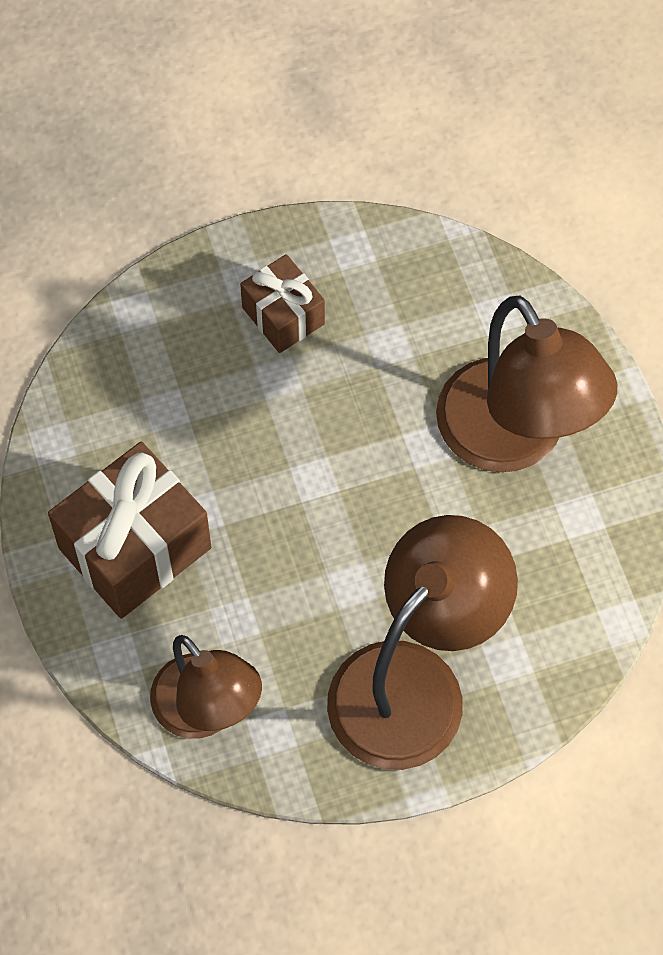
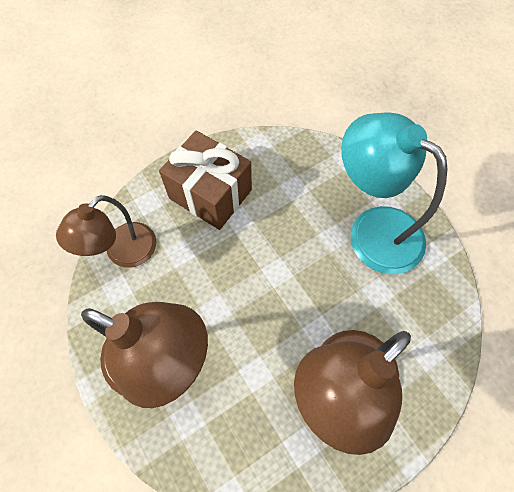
camera: 75 degrees right, 0 degrees up
(283, 316) = (373, 229): brown gift -> turquoise lamp

